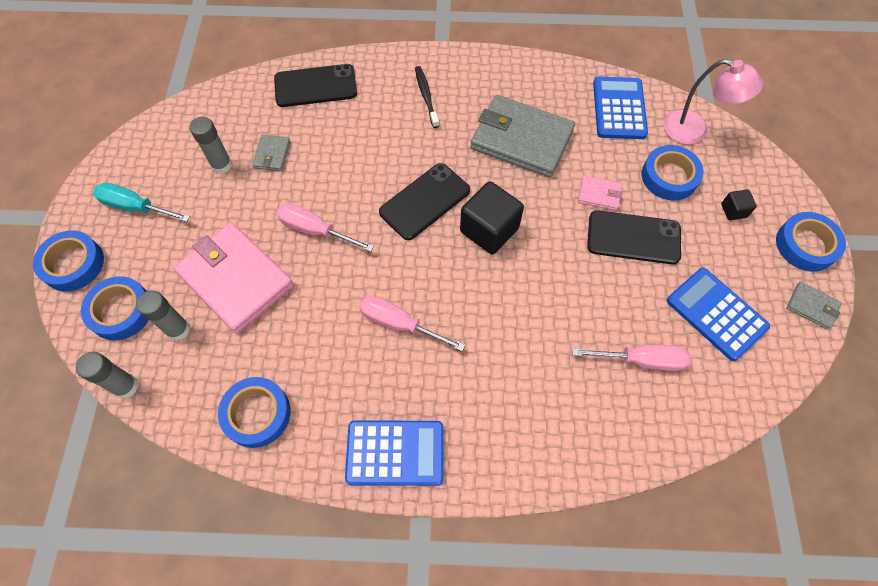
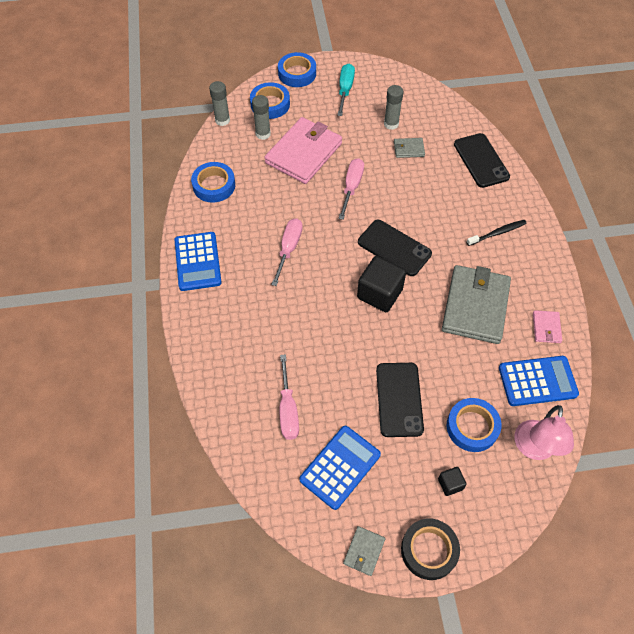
camera: 80 degrees right, 5 degrees down
(599, 194) = (436, 370): pink wallet -> pink wallet (546, 328)
(805, 245) = (429, 550): blue tape -> black tape

